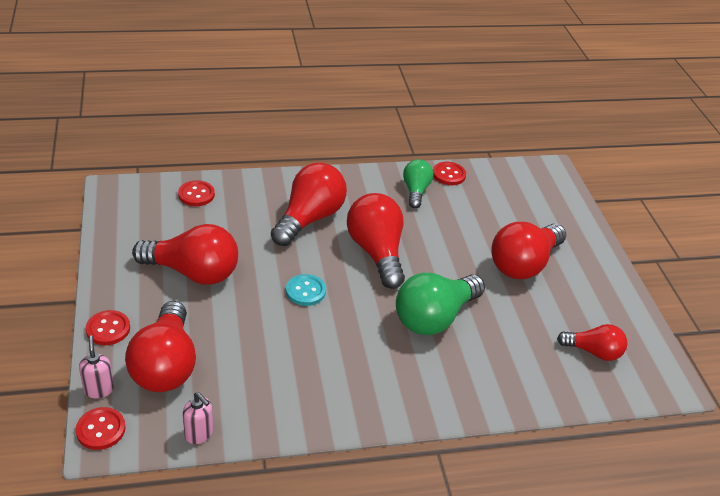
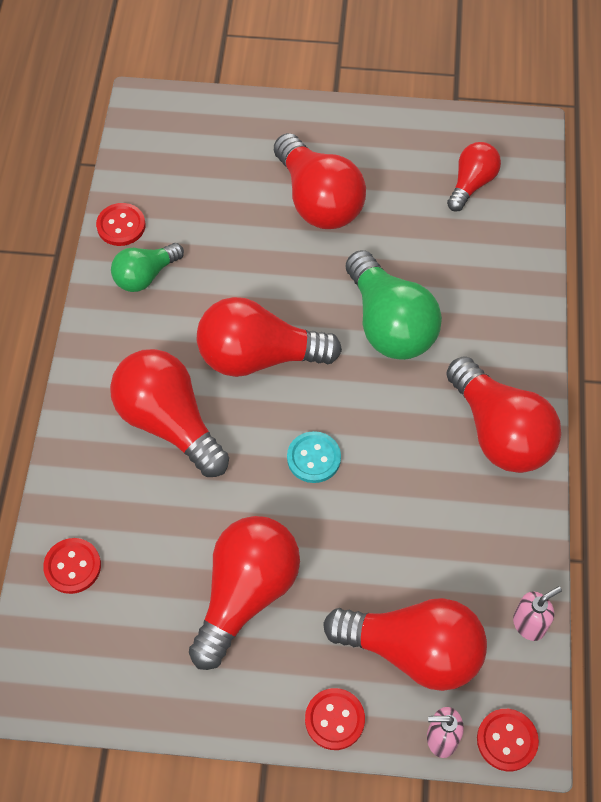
camera: 70 degrees left, 20 degrees up
(364, 396) = (499, 432): none -> red light bulb
(415, 191) = (145, 276): green light bulb -> green light bulb turned 60 degrees counterclockwise

